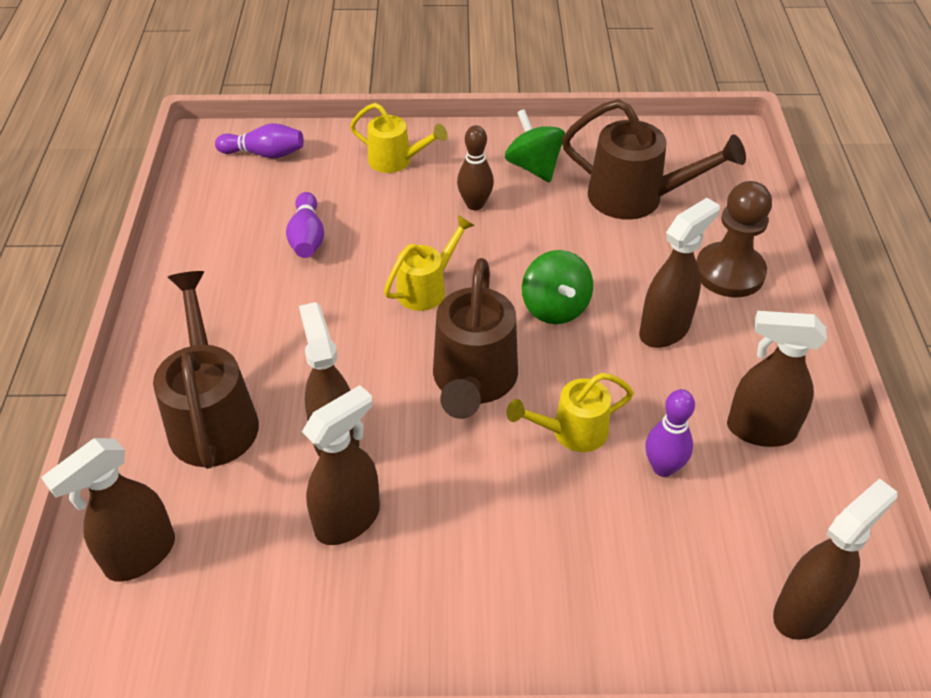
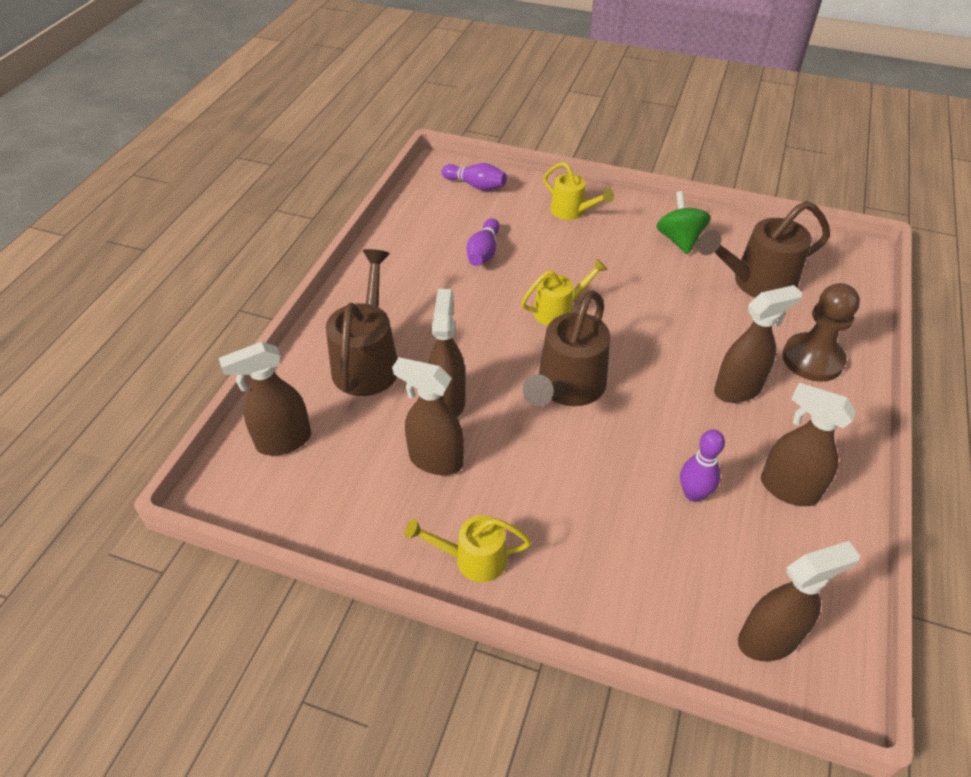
camera: 20 degrees right, 0 degrees up
(348, 519) = (435, 460): brown spray bottle -> brown spray bottle turned 135 degrees counterclockwise
(475, 204) = (621, 257): brown bowling pin -> none
(555, 307) = (654, 350): green spinning top -> none
(571, 432) = (629, 446): yellow watering can -> yellow watering can (472, 559)
(637, 198) = (756, 283): brown watering can -> brown watering can turned 120 degrees clockwise

